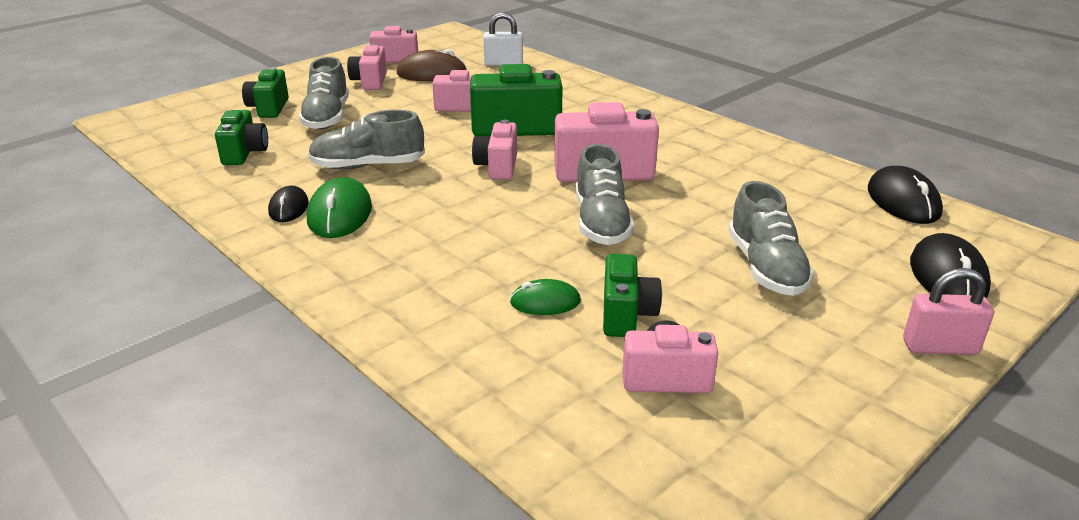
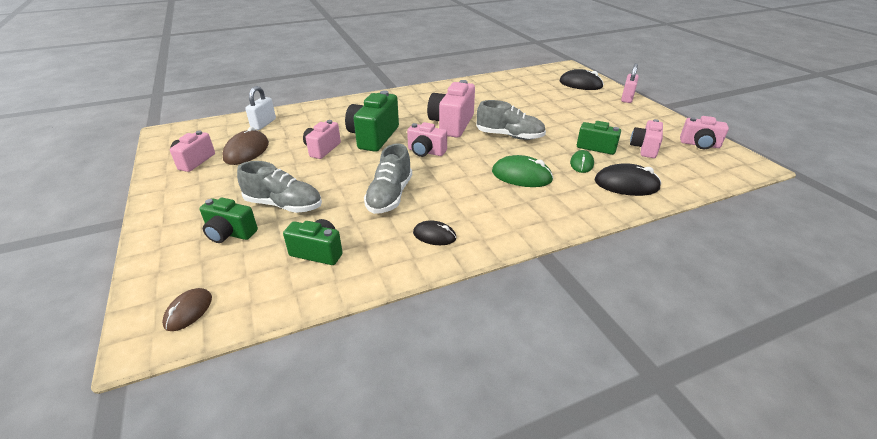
camera: 70 degrees left, 5 degrees up
(154, 124) = (188, 311): none -> brown mouse
(340, 214) = (456, 214): green mouse -> green mouse (521, 176)
(370, 82) = (230, 178): pink camera -> pink camera (699, 144)
(766, 267) = (565, 111): grey shoe -> none
(903, 201) = (521, 75): black mouse -> black mouse (626, 184)

